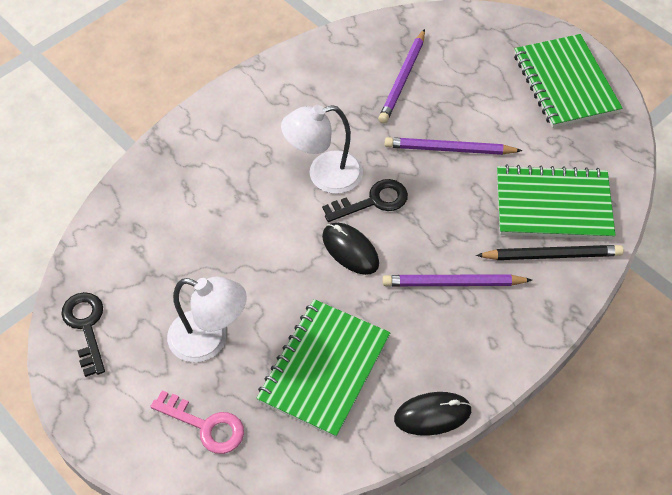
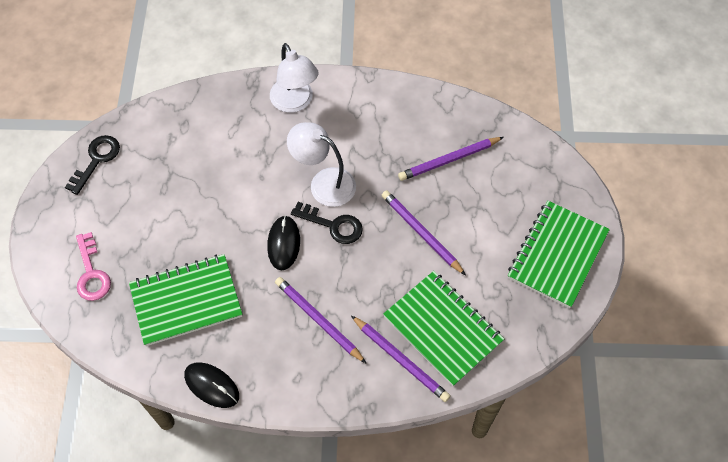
camera: 45 degrees right, 5 degrees up
(209, 340) = (147, 226): white lamp -> white lamp (295, 102)
(552, 255) = (401, 360): black pencil -> purple pencil

